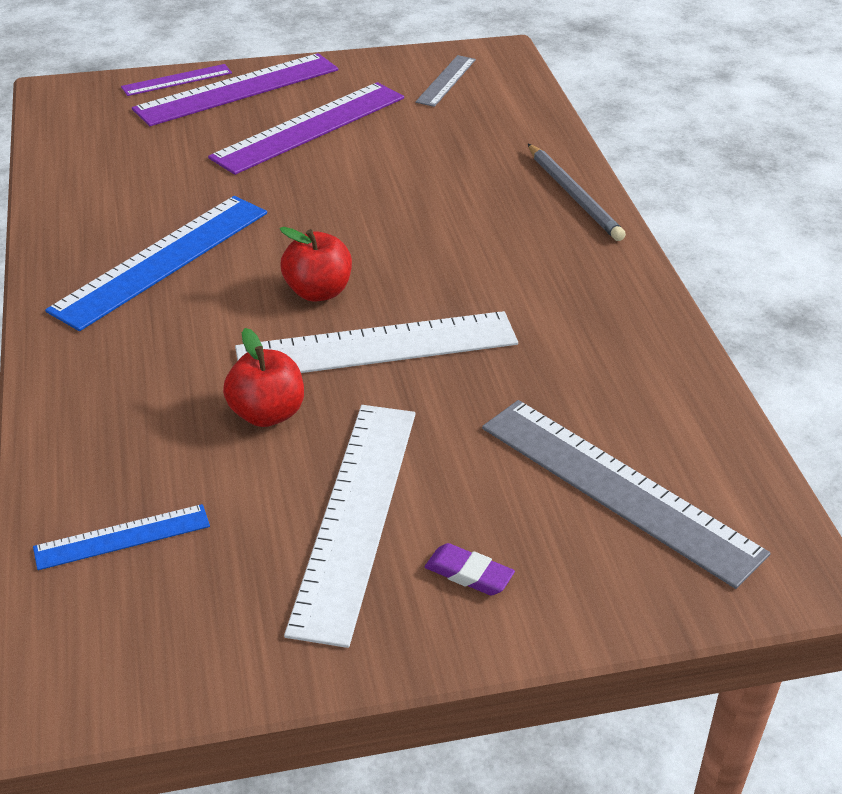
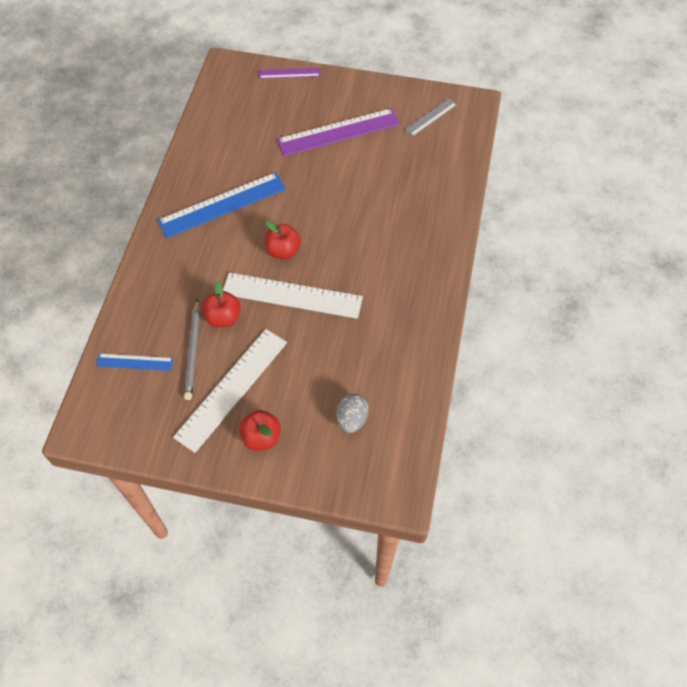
camera: 25 degrees right, 20 degrees up
(237, 89) = (316, 90): purple ruler -> none
(469, 574) = (261, 437): purple eraser -> red apple
(574, 195) = (446, 228): grey pencil -> grey pencil (193, 351)
(618, 489) = (351, 419): grey ruler -> grey egg

